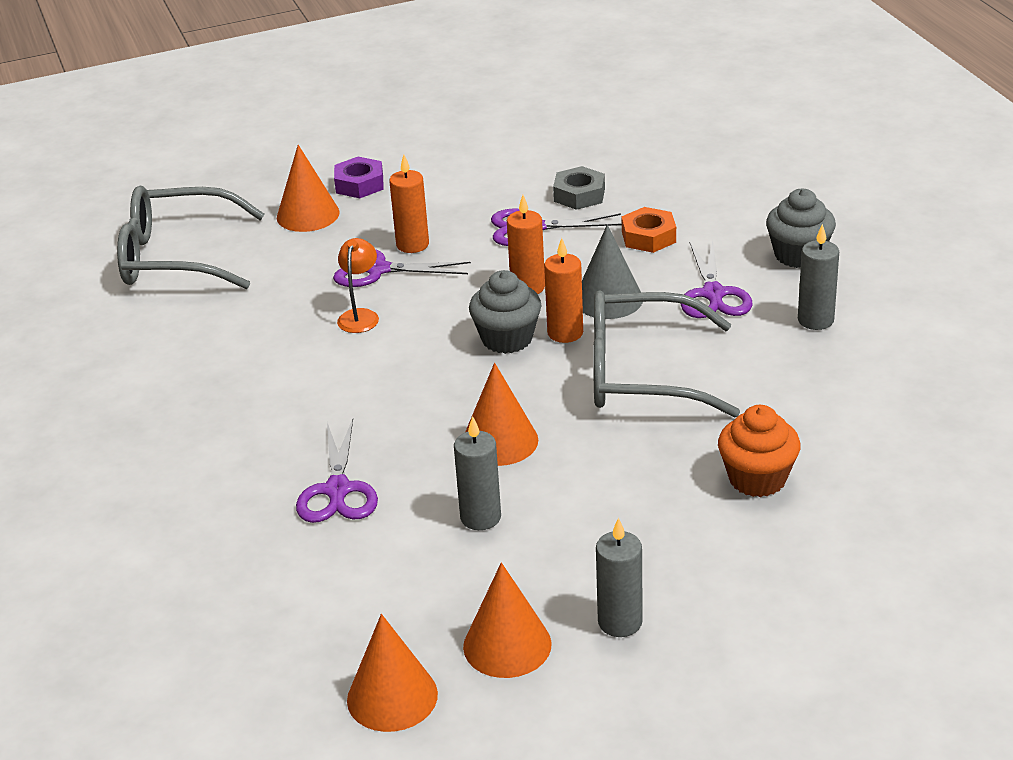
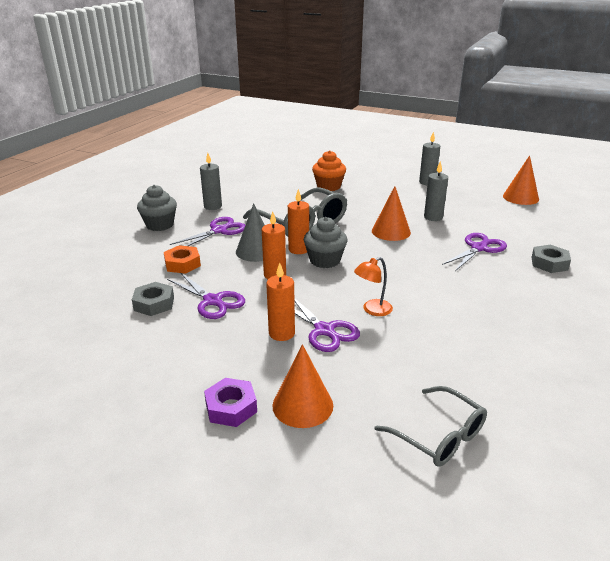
camera: 135 degrees left, 5 degrees down
(176, 257) = (439, 436): grey glasses -> grey glasses, size x0.62
(211, 523) = (549, 263): none -> grey nut
(507, 645) = (469, 192): orange cone -> none

